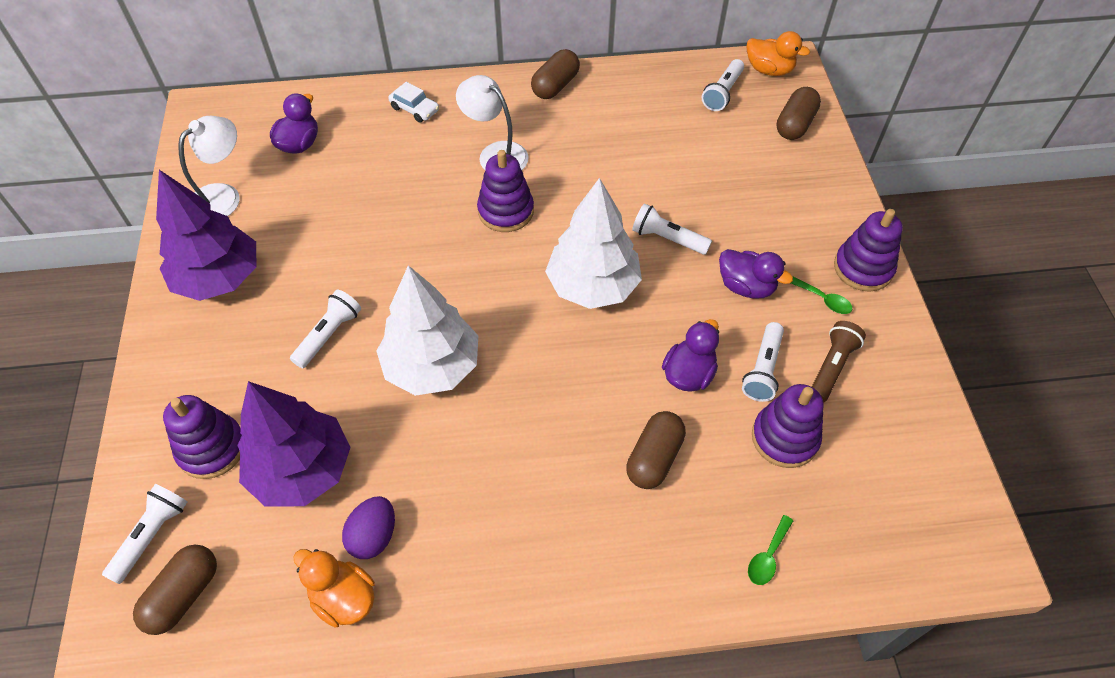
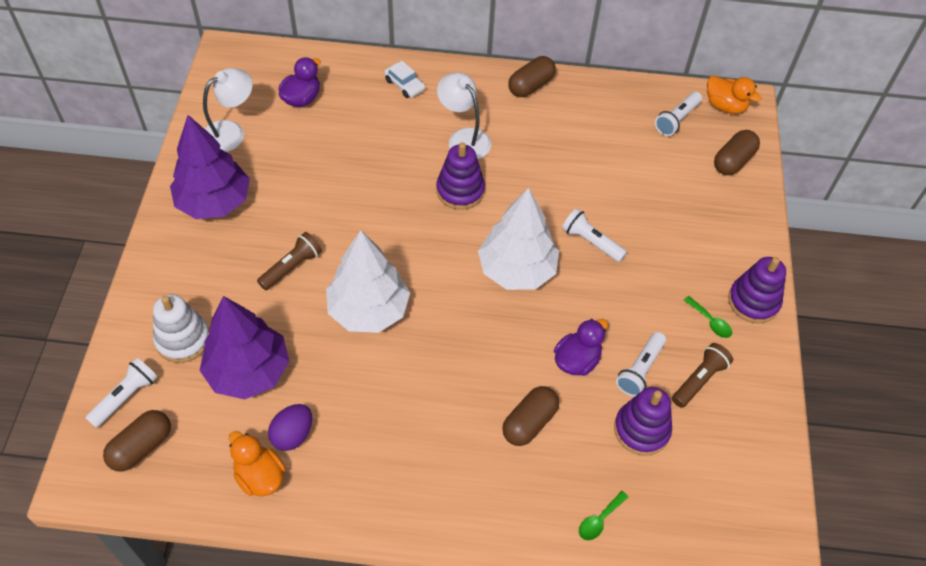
camera: 10 degrees right, 0 degrees up
(212, 448) = (183, 339): purple stacking toy -> white stacking toy
(329, 335) = (292, 267): white flashlight -> brown flashlight
(746, 286) = (647, 297): purple duck -> none

